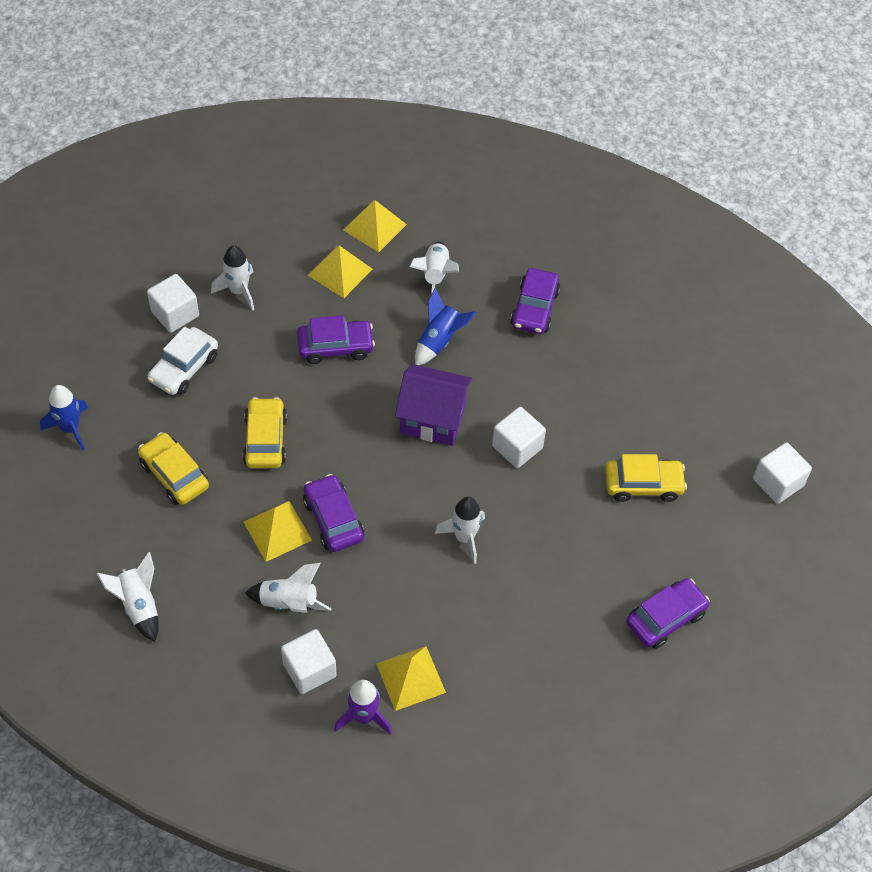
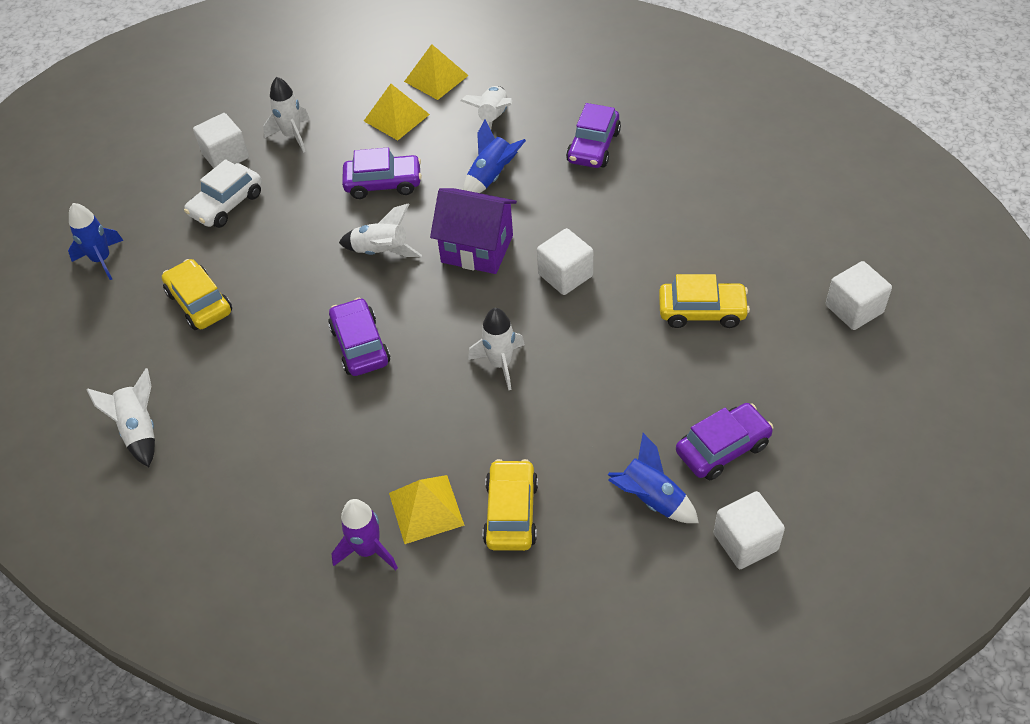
camera: 10 degrees right, 5 degrees down
(265, 440) = (299, 269): yellow car -> yellow car (511, 513)
(277, 531) = (299, 356): yellow pyramid -> none
(289, 603) = (301, 428): white rocket -> white rocket (381, 251)
(309, 670) = (313, 498): white cube -> white cube (745, 542)
(606, 666) = (651, 499): none -> blue rocket

